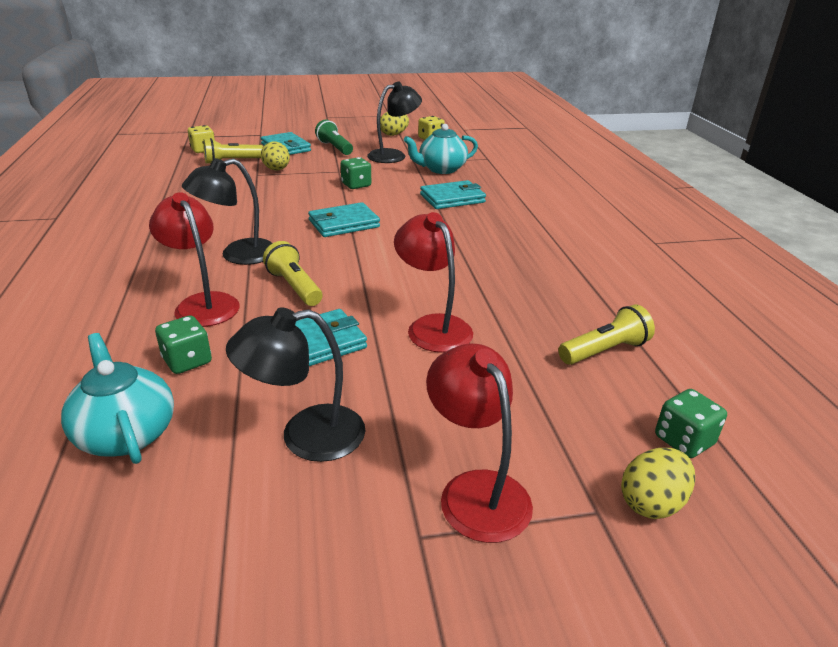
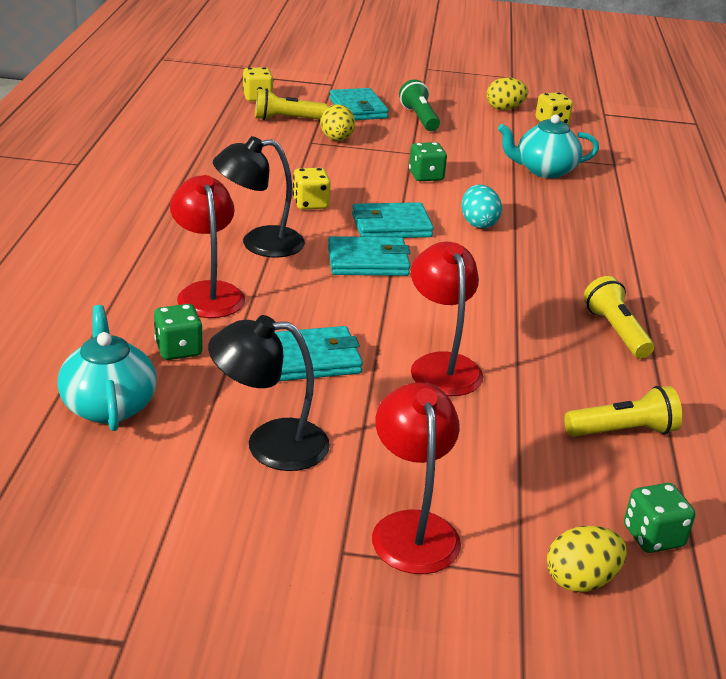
camera: 15 degrees right, 0 degrees up
(272, 218) = (310, 204): none -> yellow dice
(294, 287) = (309, 292): yellow flashlight -> yellow flashlight (615, 331)
(393, 155) = (491, 141): black lamp -> none
(411, 211) = (478, 223): none -> turquoise egg
(452, 198) = (539, 214): turquoise wallet -> turquoise wallet (368, 261)

